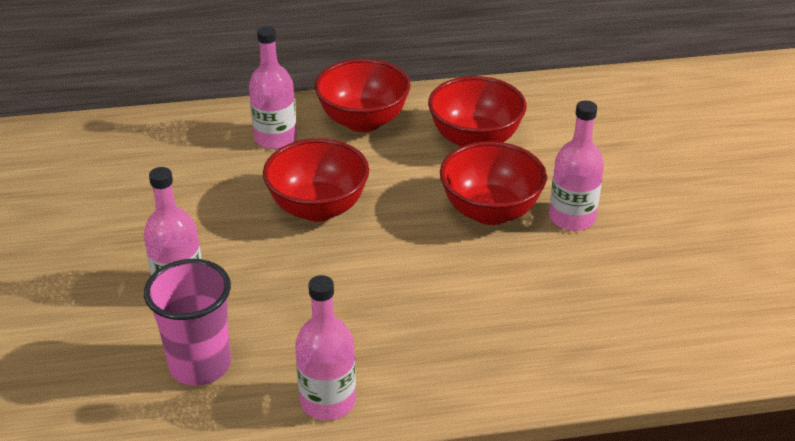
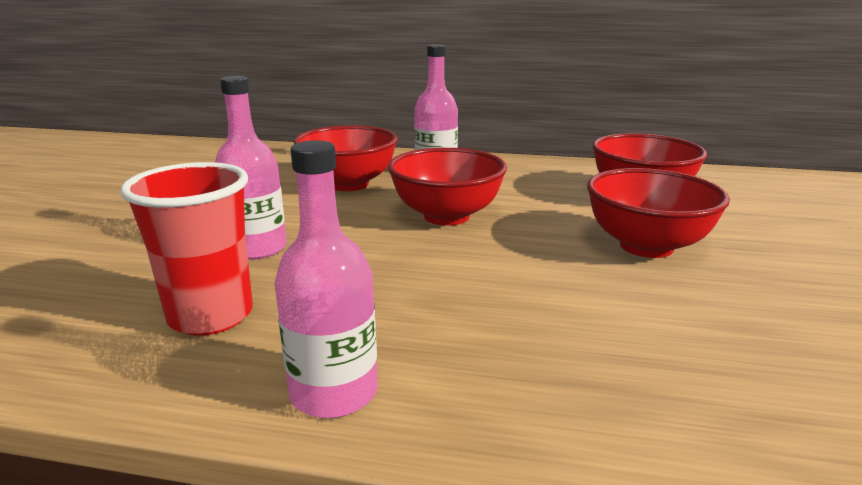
camera: 20 degrees right, 15 degrees down
(200, 365) = (211, 316): pink cup -> red cup
(363, 121) = (526, 172): red bowl -> red bowl (348, 184)
(572, 218) = (758, 267): pink bottle -> none

